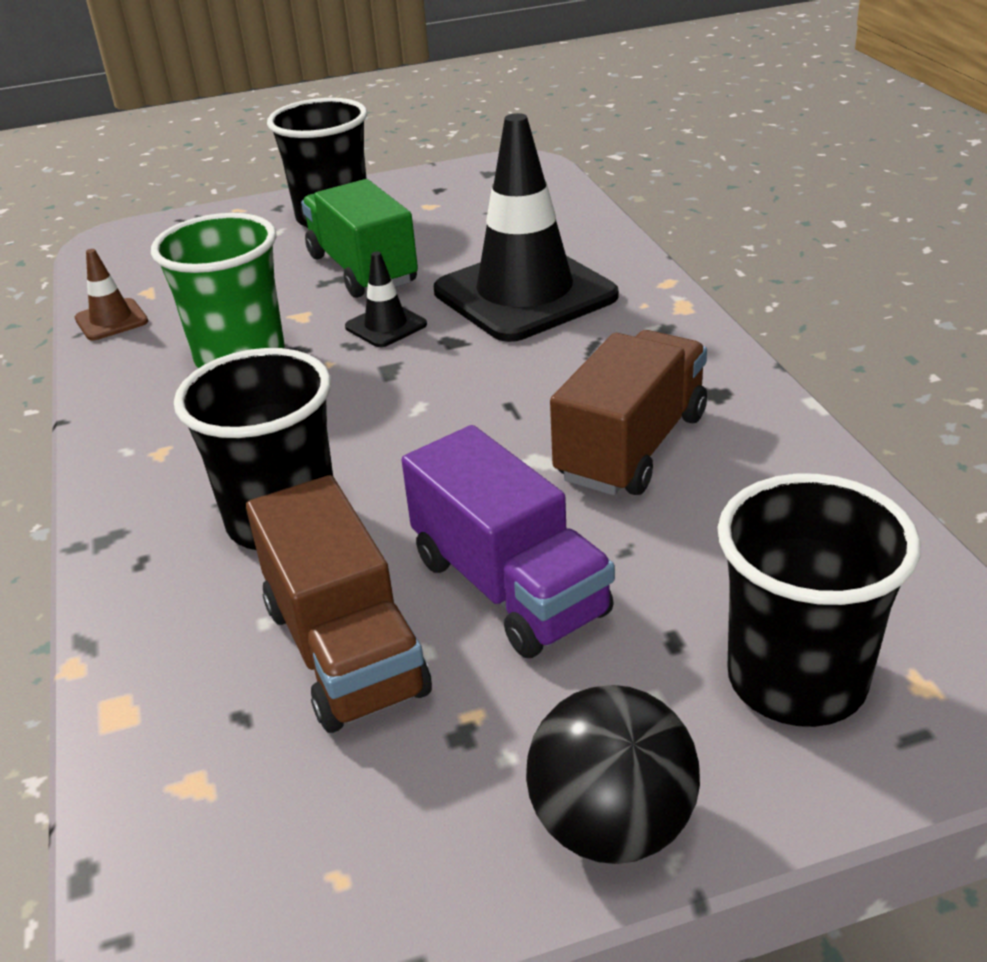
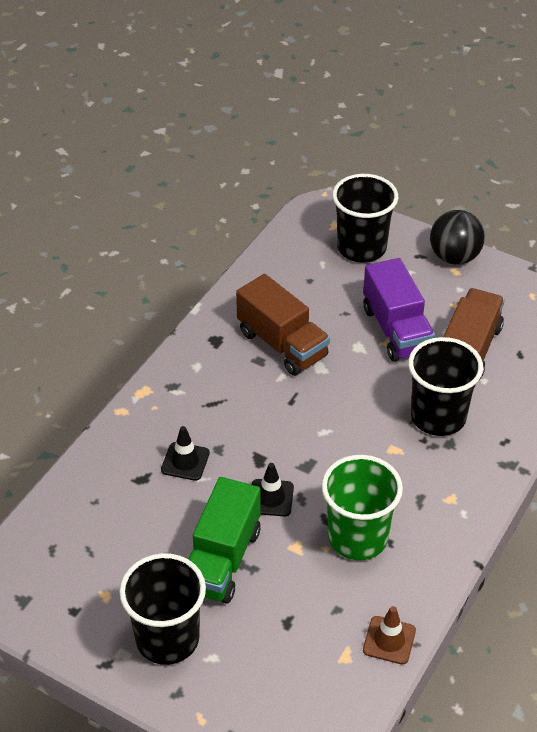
camera: 135 degrees left, 10 degrees up
(509, 587) = (396, 330): purple truck -> purple truck turned 150 degrees clockwise
(525, 294) = (185, 461): black traffic cone -> black traffic cone, size x0.43
(632, 447) = (282, 344): brown truck -> brown truck turned 120 degrees counterclockwise

